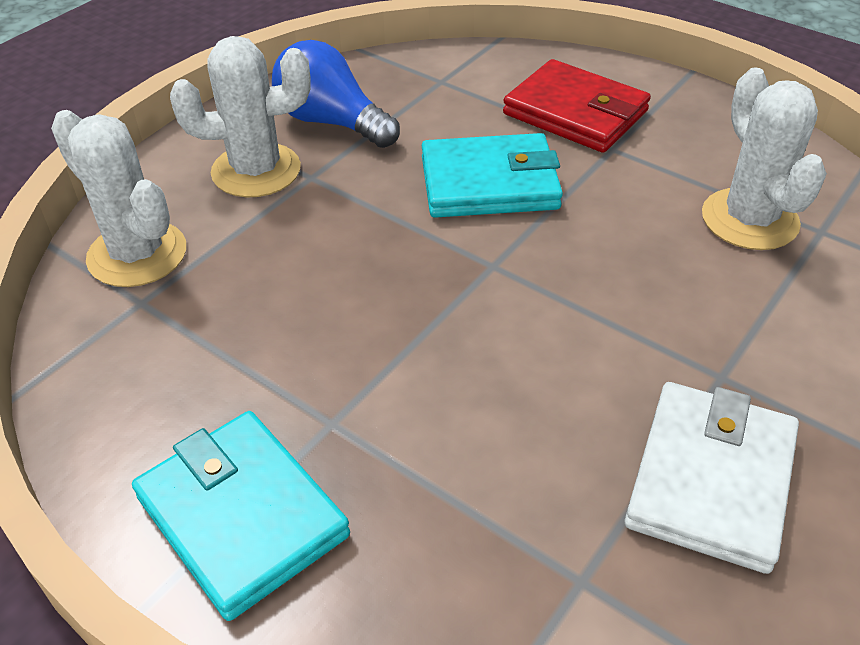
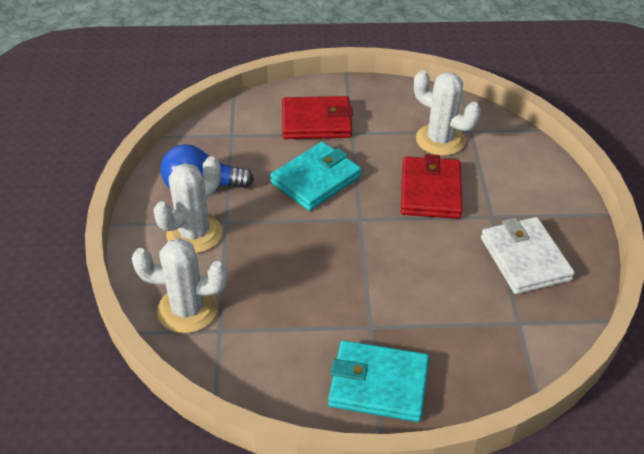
camera: 40 degrees left, 0 degrees up
(650, 283) = (430, 191): none -> red wallet

